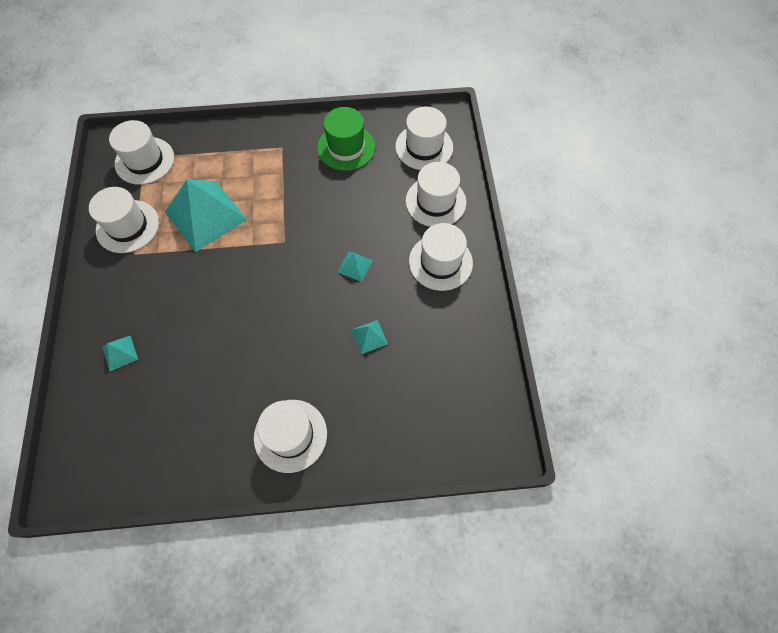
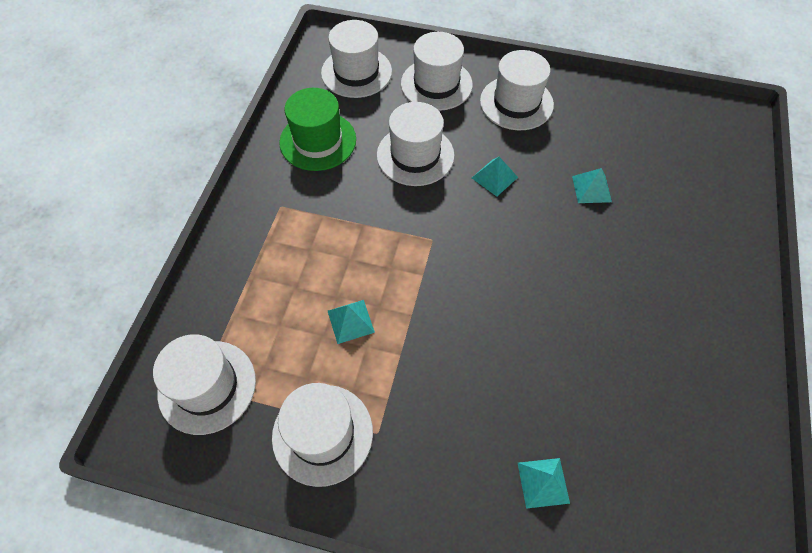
camera: 70 degrees left, 5 degrees down
(205, 215) = (350, 321): turquoise pyramid -> turquoise pyramid, size x0.43
(290, 435) = (701, 296): white hat -> white hat (415, 155)

